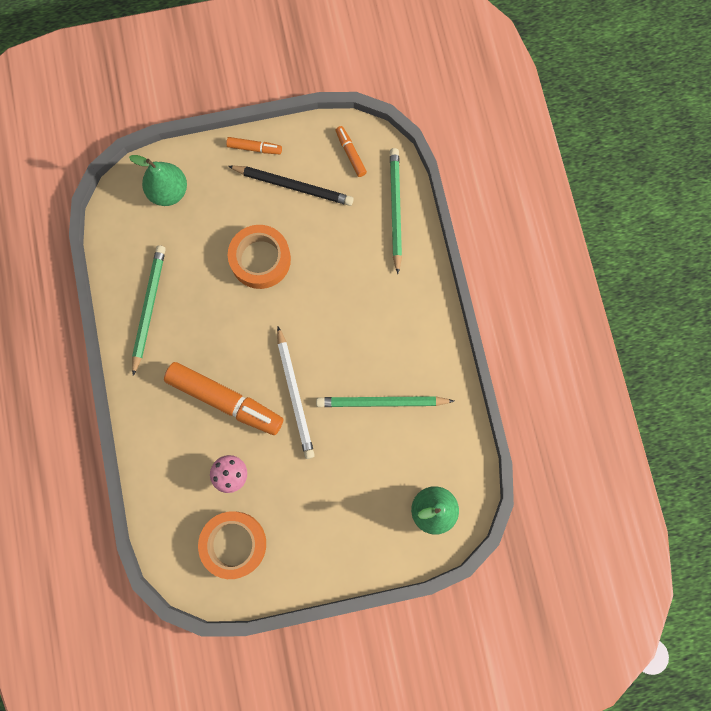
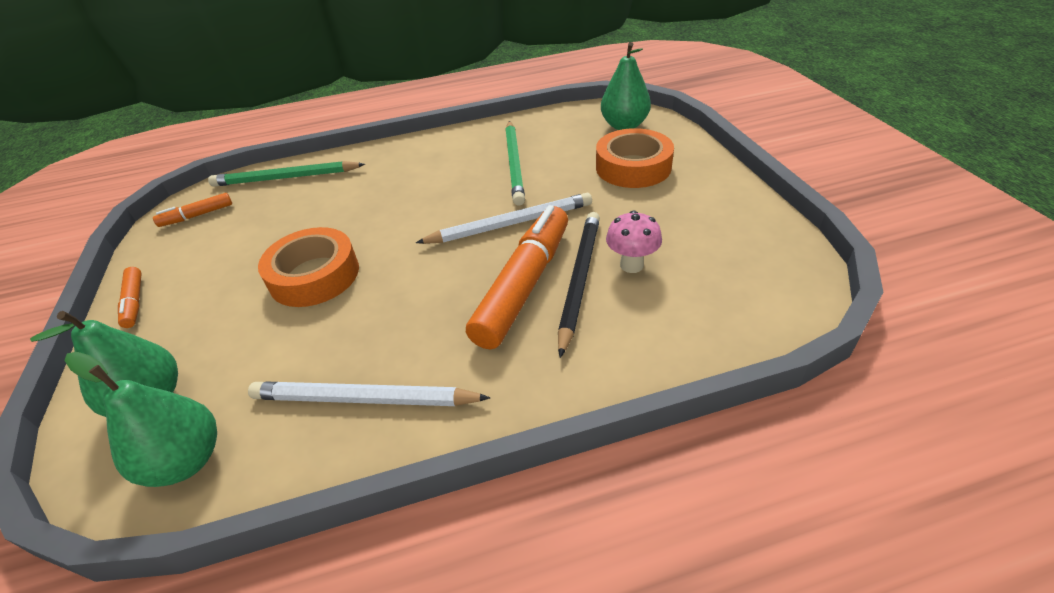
camera: 90 degrees left, 35 degrees down
(126, 225) = (186, 461): none -> green pear
(149, 308) = (364, 399): green pencil -> white pencil
(234, 544) = (727, 252): orange tape -> orange tape (633, 167)
(254, 148) = (134, 302): orange marker -> orange marker turned 150 degrees clockwise
(293, 186) = (216, 258): black pencil -> black pencil (579, 280)

